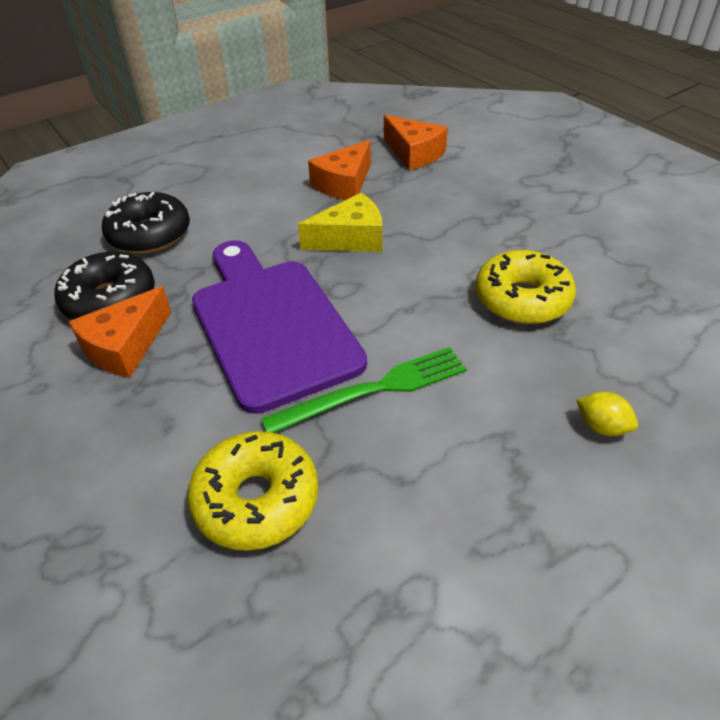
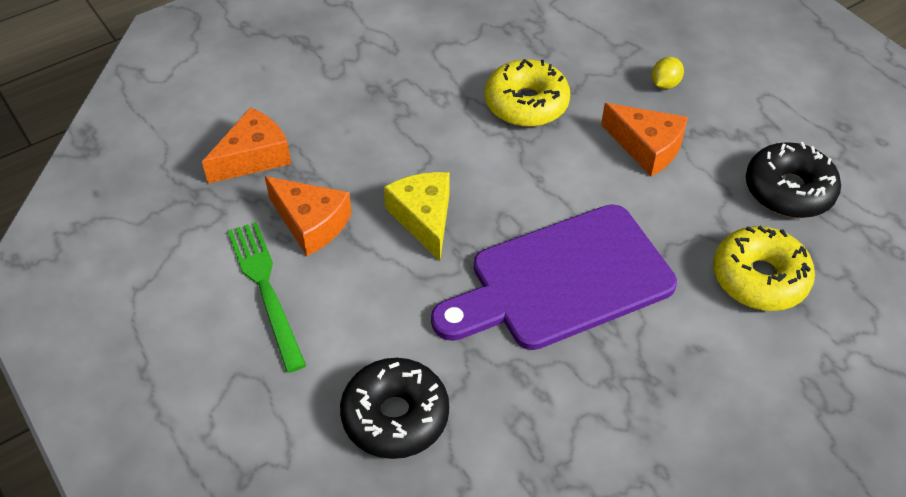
camera: 90 degrees left, 5 degrees up
(110, 300) = (523, 434): black donut -> black donut (789, 190)
(125, 346) = (598, 402): orange cheese -> orange cheese (647, 147)
(374, 390) = (641, 206): green fork -> green fork (265, 289)

